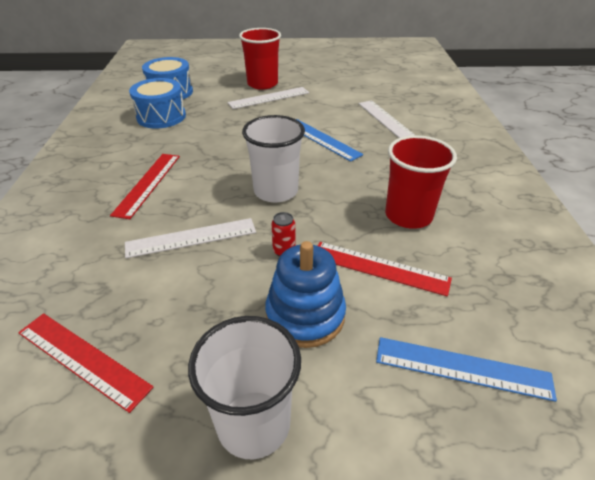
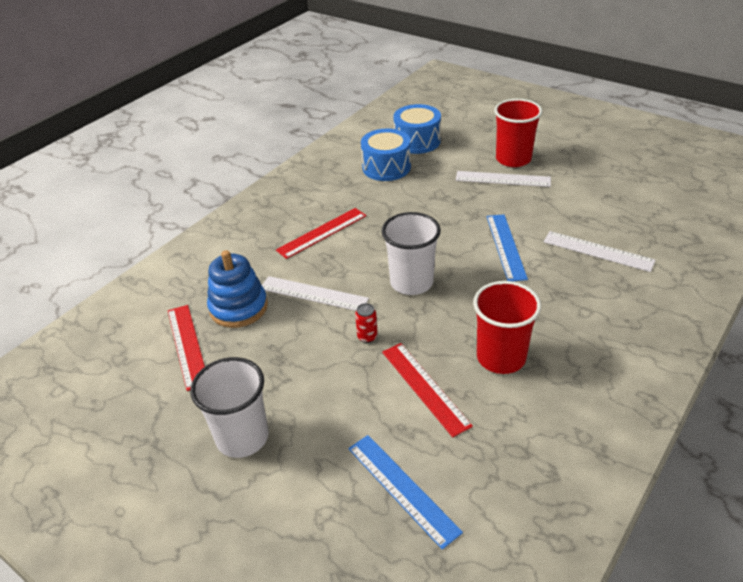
camera: 40 degrees right, 0 degrees up
(305, 315) = (335, 392): blue stacking toy -> blue stacking toy (238, 307)
(387, 120) = (598, 251): white ruler -> white ruler turned 75 degrees counterclockwise

